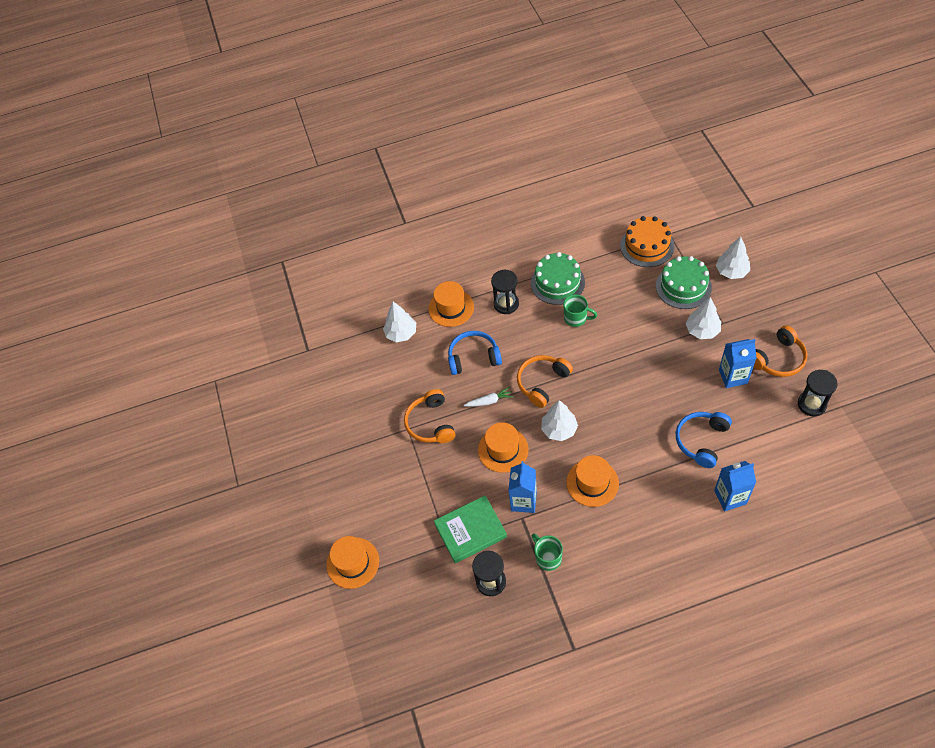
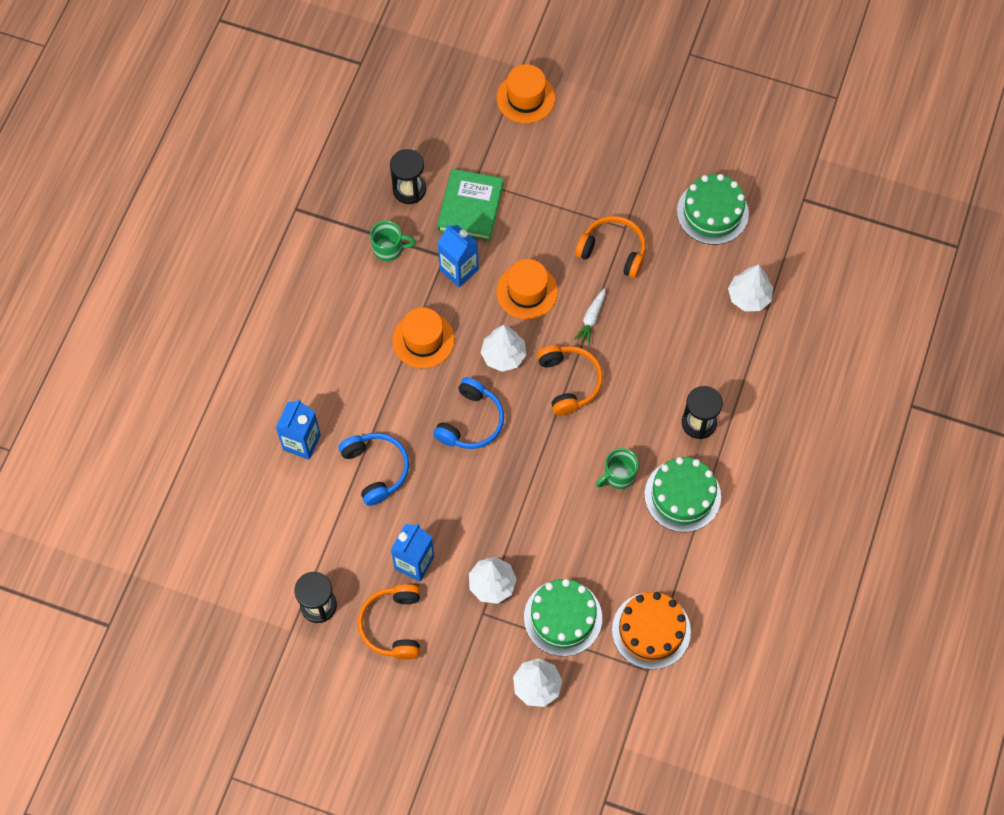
camera: 120 degrees right, 10 degrees up
(356, 390) = (712, 212): none -> green cake
(451, 308) = (741, 366): orange hat -> none
(473, 357) = (657, 342): blue headphones -> blue headphones (471, 422)

